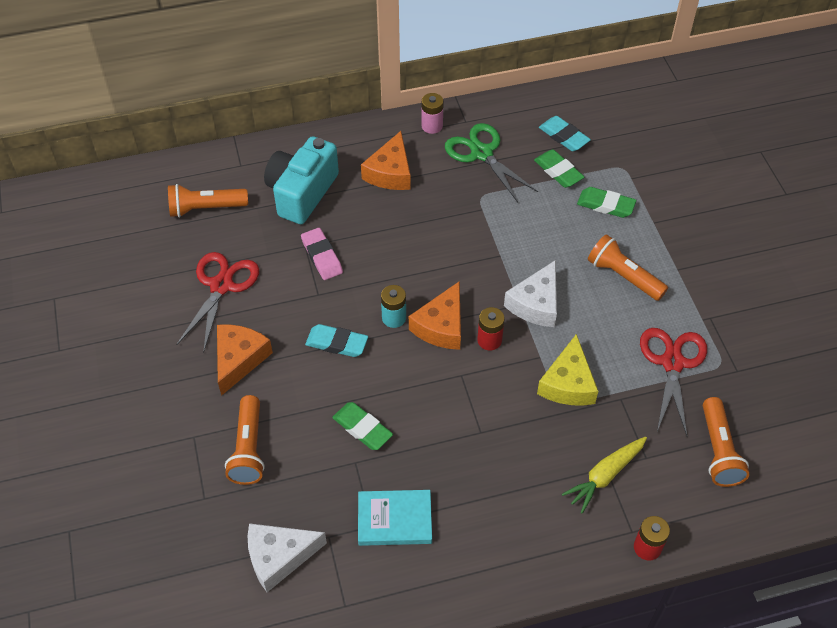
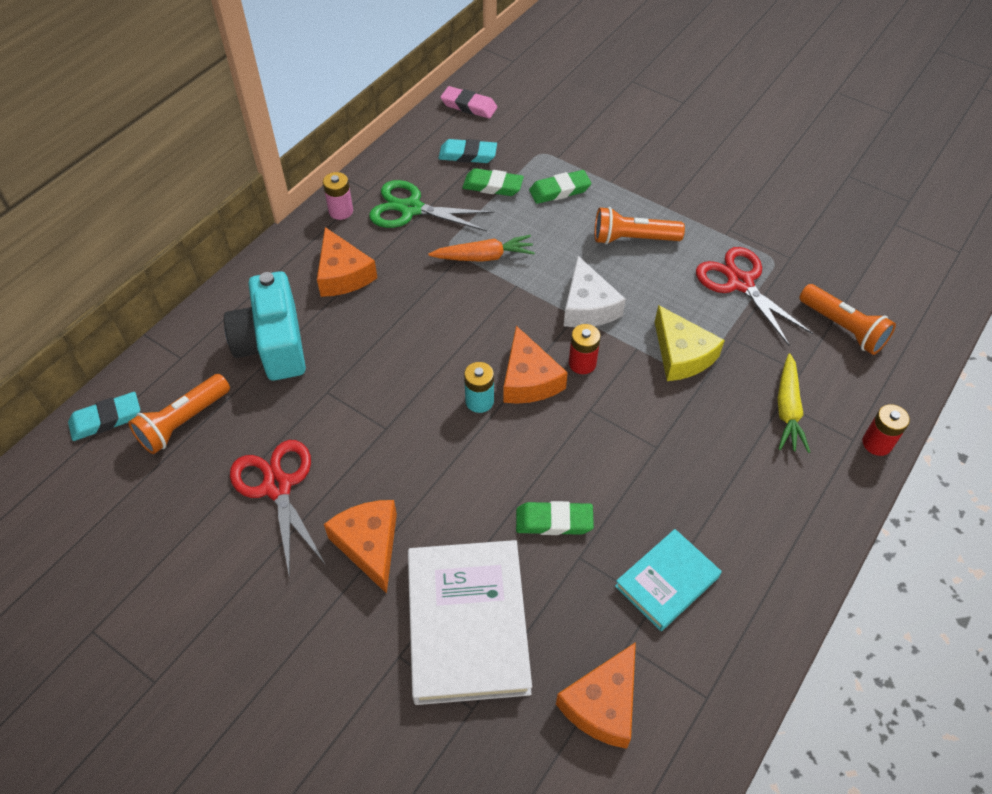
camera: 40 degrees left, 0 degrees up
(249, 449) = (467, 624): orange flashlight -> white book
(279, 557) = (602, 704): white cheese -> orange cheese
(322, 256) = (353, 391): pink eraser -> pink eraser (469, 106)
(337, 343) = (450, 461): turquoise eraser -> turquoise eraser (106, 419)
(498, 220) = (484, 257): none -> orange carrot

